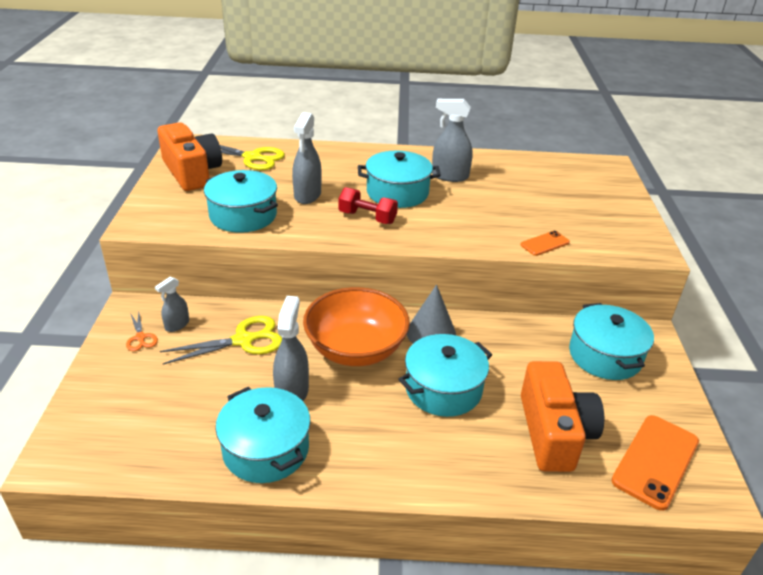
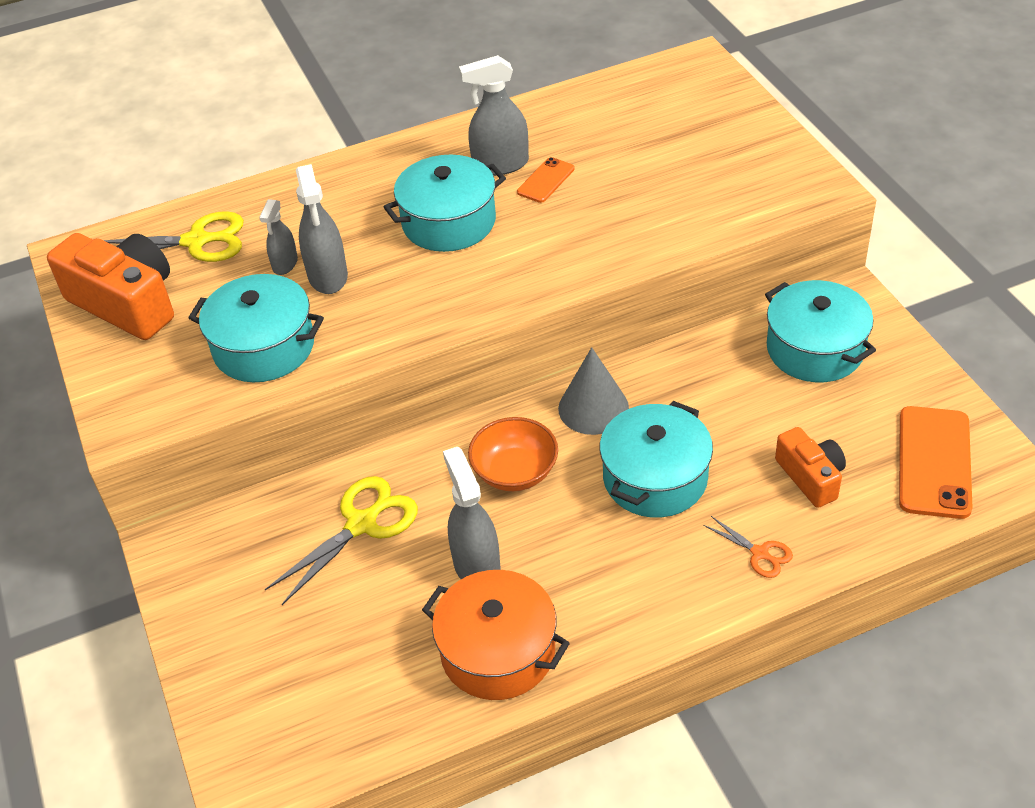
camera: 20 degrees left, 10 degrees up
(140, 337) = (219, 582): orange scissors -> orange scissors (760, 553)
(177, 325) = (254, 542): grey spray bottle -> grey spray bottle (285, 264)
(266, 449) = (498, 651): turquoise pot -> orange pot
(356, 349) = (515, 472): orange bowl -> orange bowl, size x0.61
(367, 217) = (437, 280): red dumbbell -> none
(544, 243) = (688, 229): orange phone -> orange phone (546, 180)
(554, 432) = (811, 477): orange camera -> orange camera, size x0.58

